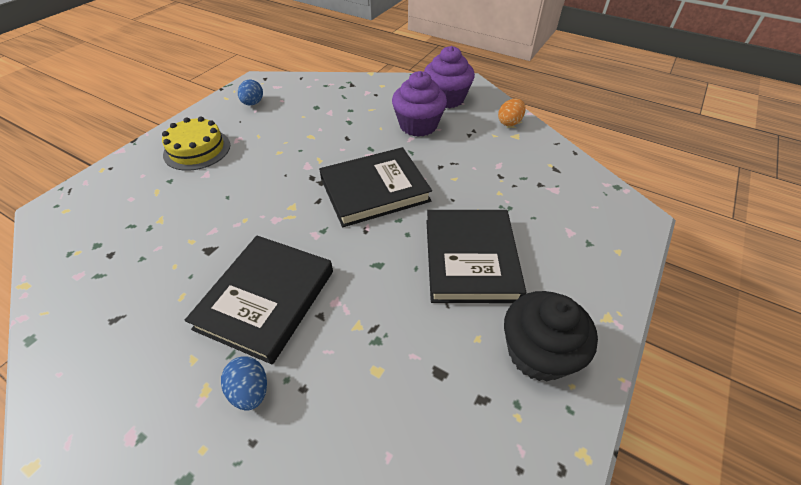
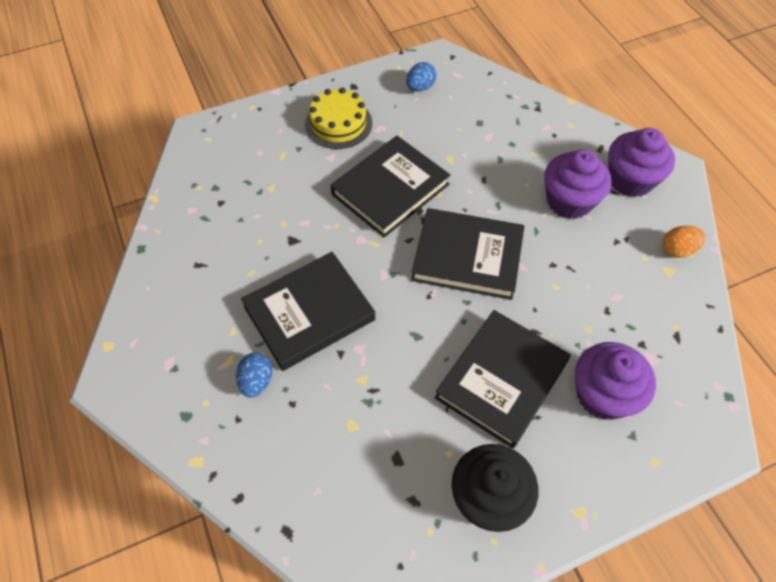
camera: 35 degrees right, 10 degrees up
(276, 174) = (390, 189): none -> black book
(546, 228) = (603, 394): none -> purple cupcake

